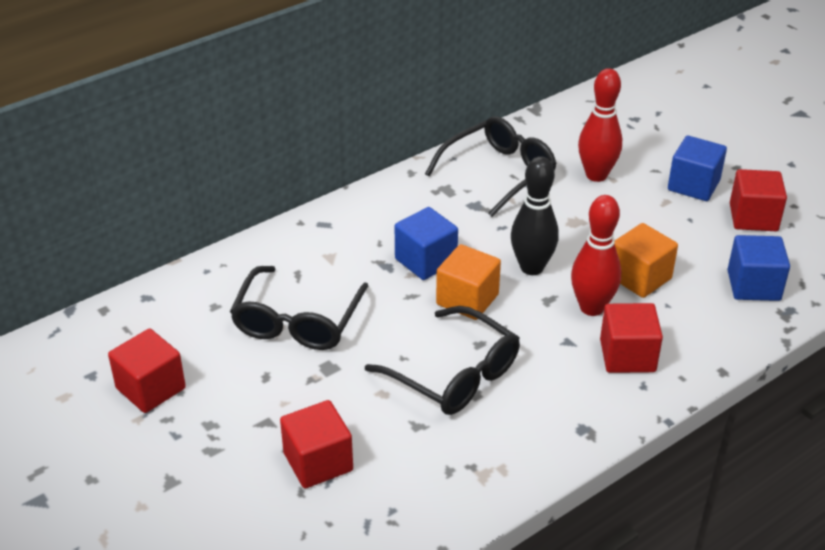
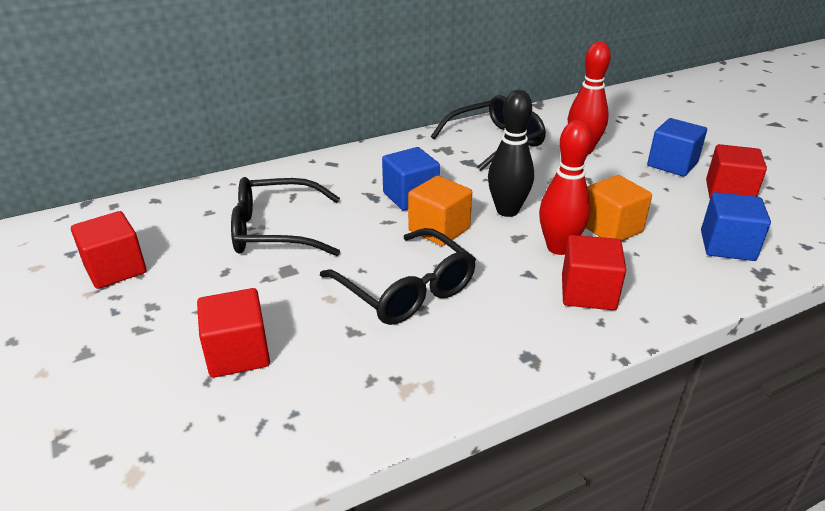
camera: 10 degrees right, 5 degrees down
(297, 321) = (276, 230): black glasses -> black glasses turned 60 degrees clockwise

